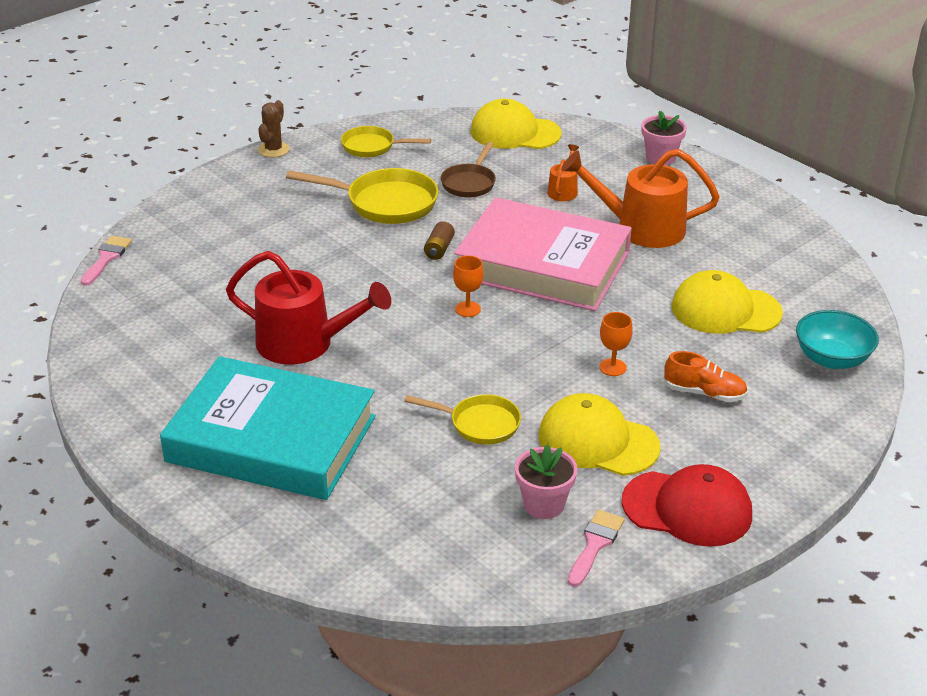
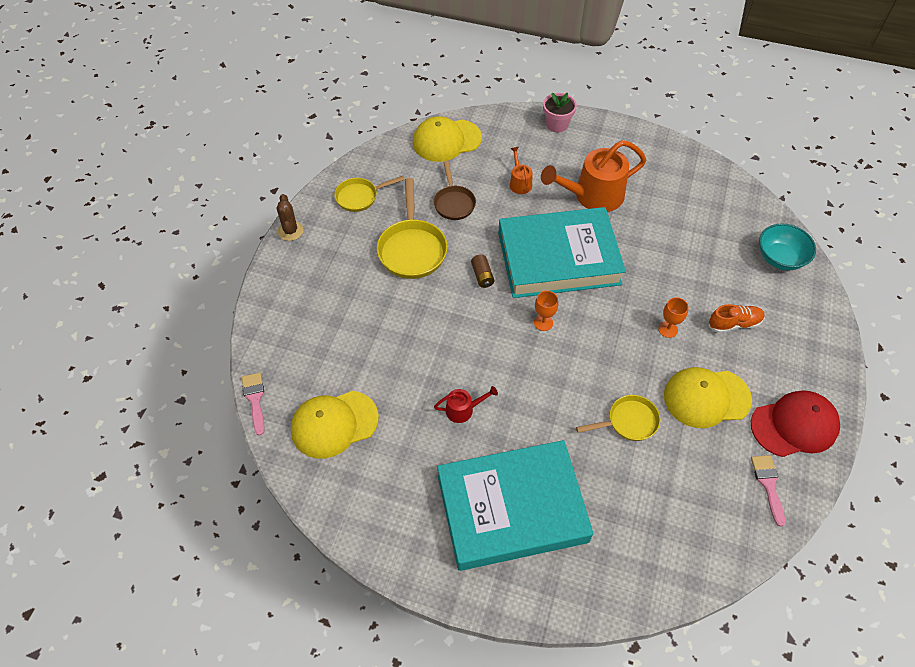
camera: 30 degrees left, 20 degrees up
(304, 343) = (463, 409): red watering can -> red watering can, size x0.47
(385, 203) = (412, 249): yellow pan -> yellow pan turned 105 degrees clockwise
(543, 264) = (558, 258): pink book -> turquoise book
(543, 504) = (716, 469): pink flower pot -> none
(725, 310) = (694, 246): yellow cap -> yellow cap (334, 424)

